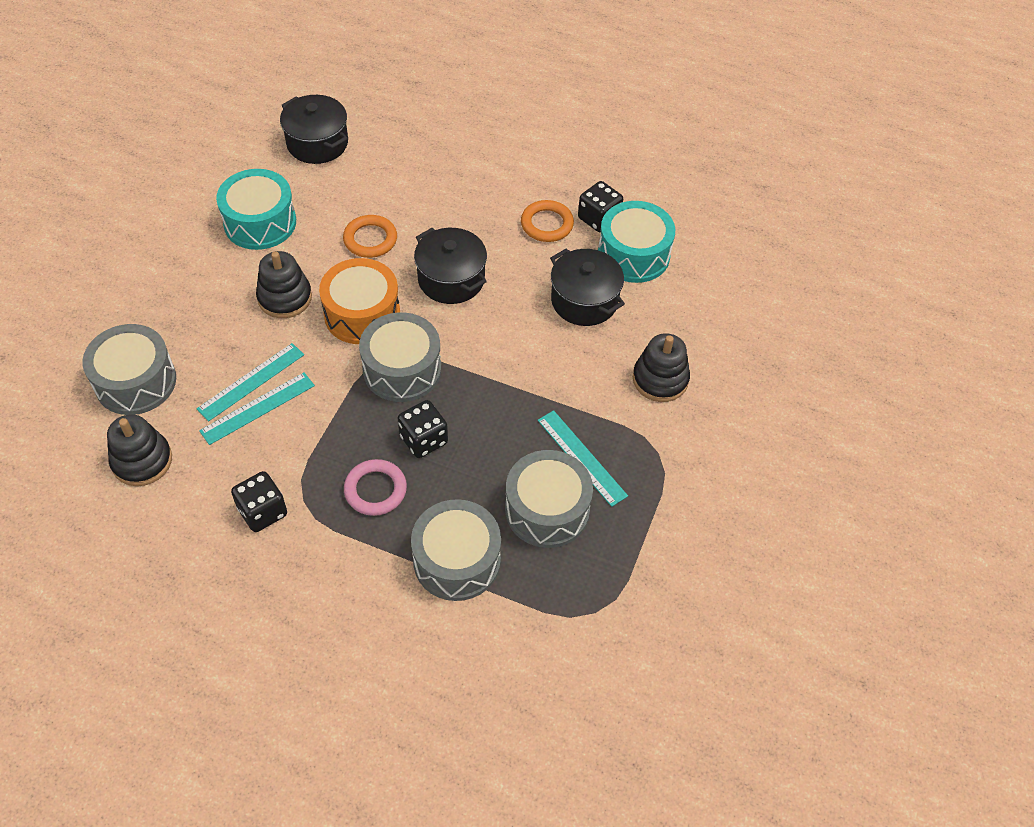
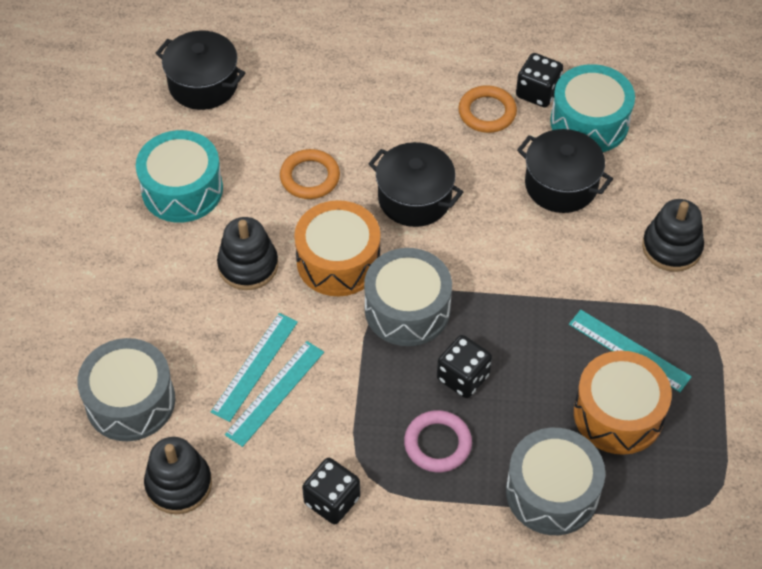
camera: 15 degrees left, 0 degrees up
(547, 509) = (618, 414): grey drum -> orange drum

